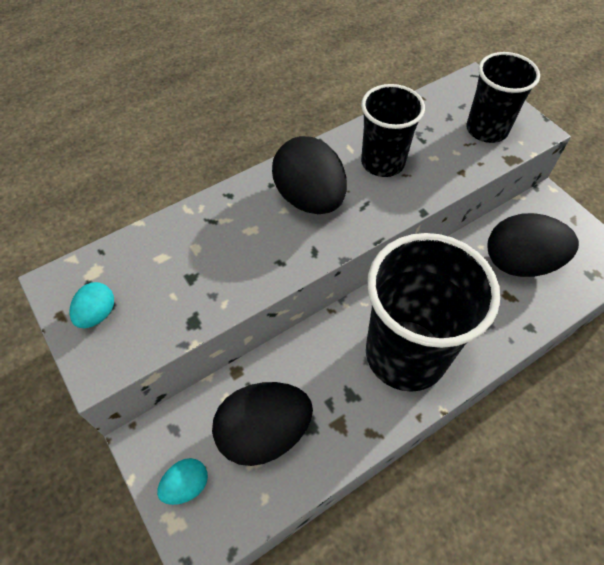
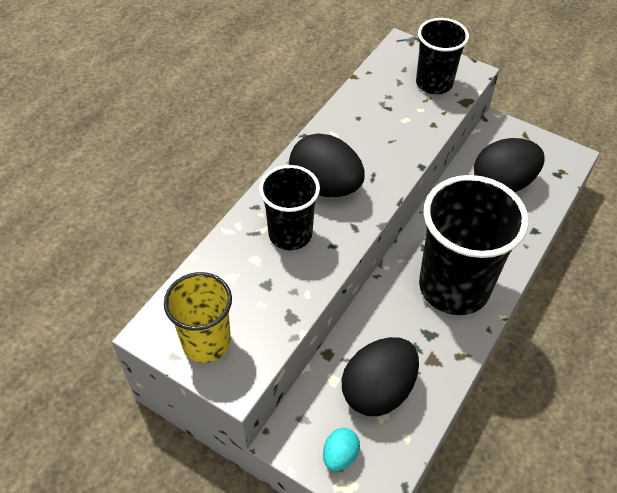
camera: 25 degrees left, 5 degrees down
(97, 314) = (206, 342): turquoise egg -> yellow cup
(382, 162) = (367, 137): black cup -> black cup (290, 234)

